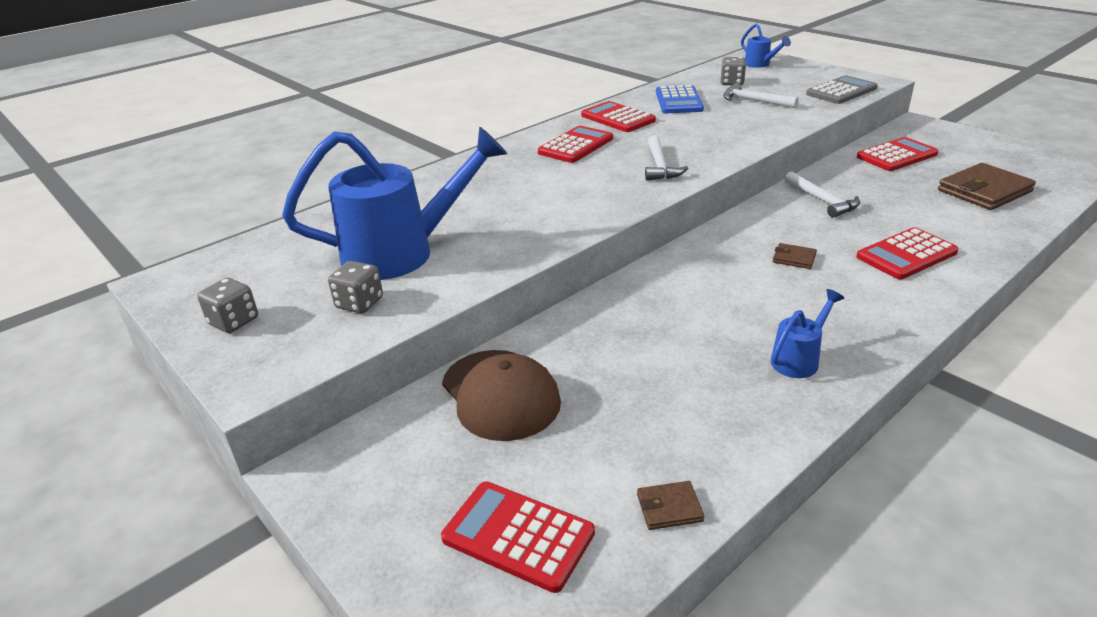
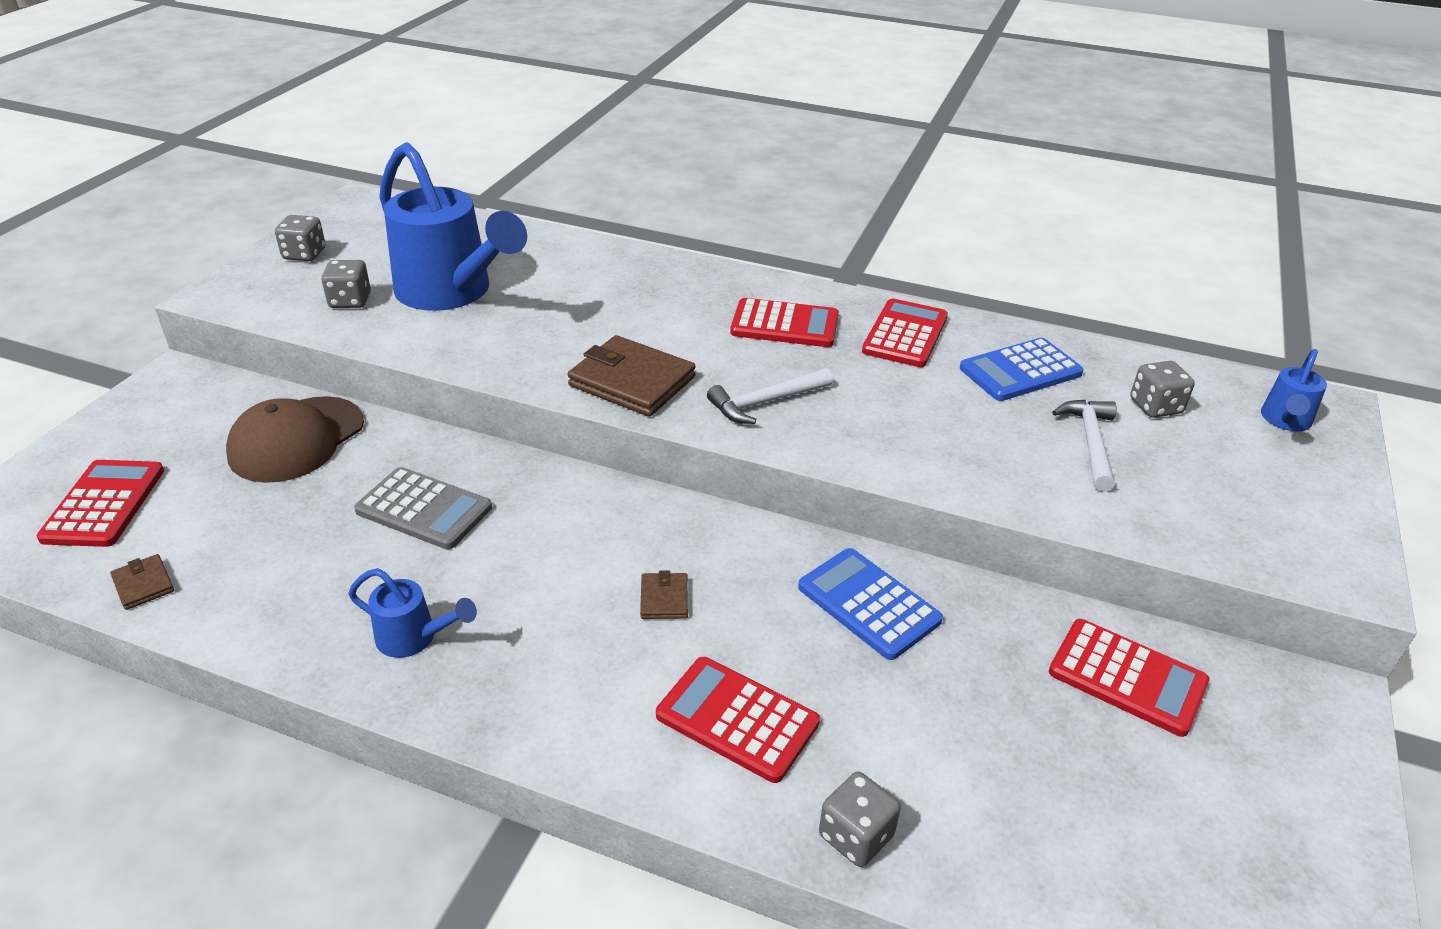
camera: 60 degrees right, 5 degrees up
(822, 200) = (868, 604): white hammer -> blue calculator
(841, 91) = (1240, 535): grey calculator -> grey calculator (424, 509)
(984, 191) = (1057, 816): brown wallet -> brown wallet (632, 381)
(995, 239) = (855, 836): none -> grey dice

